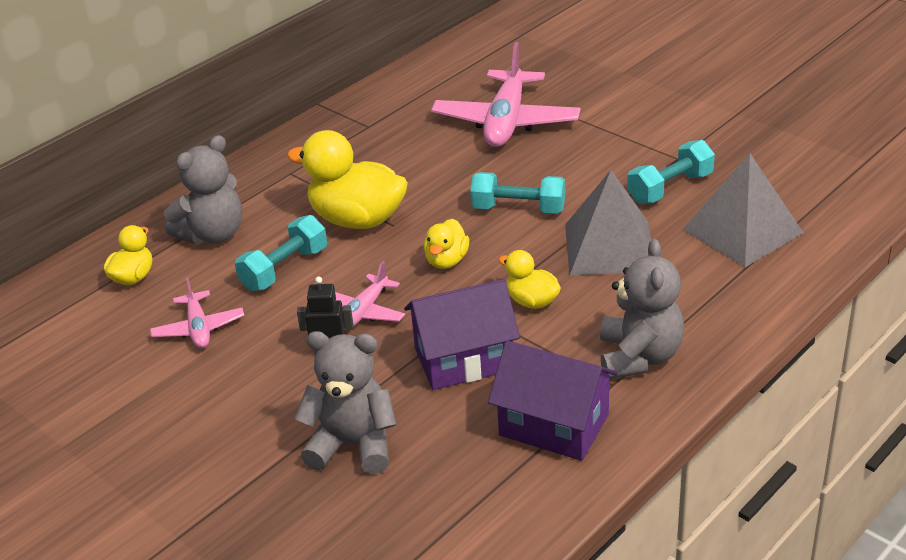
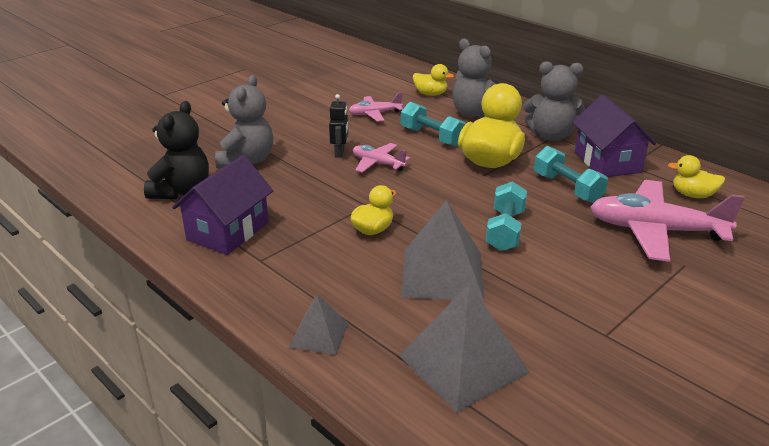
camera: 90 degrees right, 5 degrees down
(446, 261) = (433, 195): yellow duck -> yellow duck (692, 195)
(451, 499) = (182, 191): none -> black teddy bear
(463, 359) = (313, 199): purple house -> purple house (607, 162)
(639, 357) = (286, 276): grey teddy bear -> grey teddy bear (551, 135)
(670, 188) = (545, 322): turquoise dumbbell -> turquoise dumbbell (567, 188)
(733, 319) = (319, 335): none -> grey pyramid

